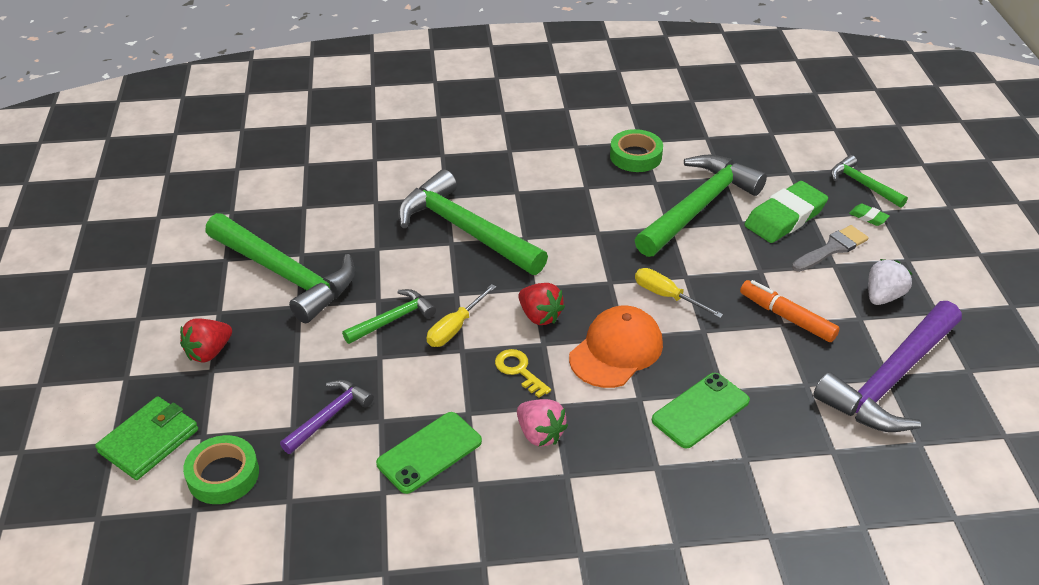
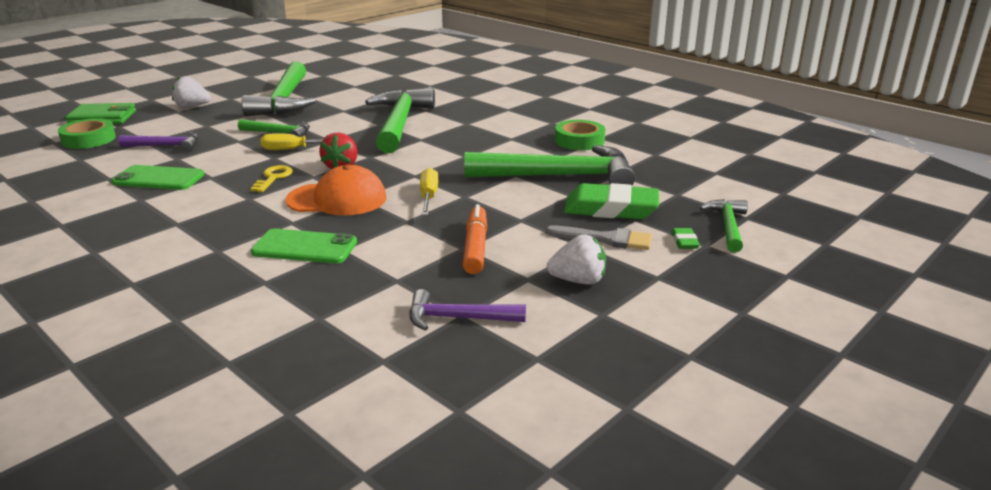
camera: 50 degrees right, 15 degrees down
(209, 352) = (192, 107): red strawberry -> white strawberry
(540, 434) = (212, 203): pink strawberry -> none
(890, 380) = (457, 318): purple hammer -> purple hammer, size x0.51

